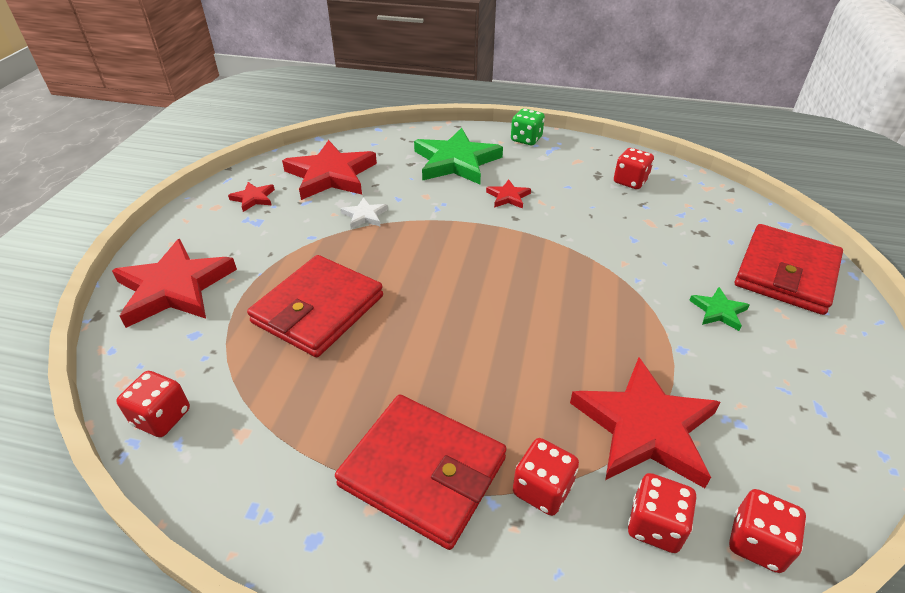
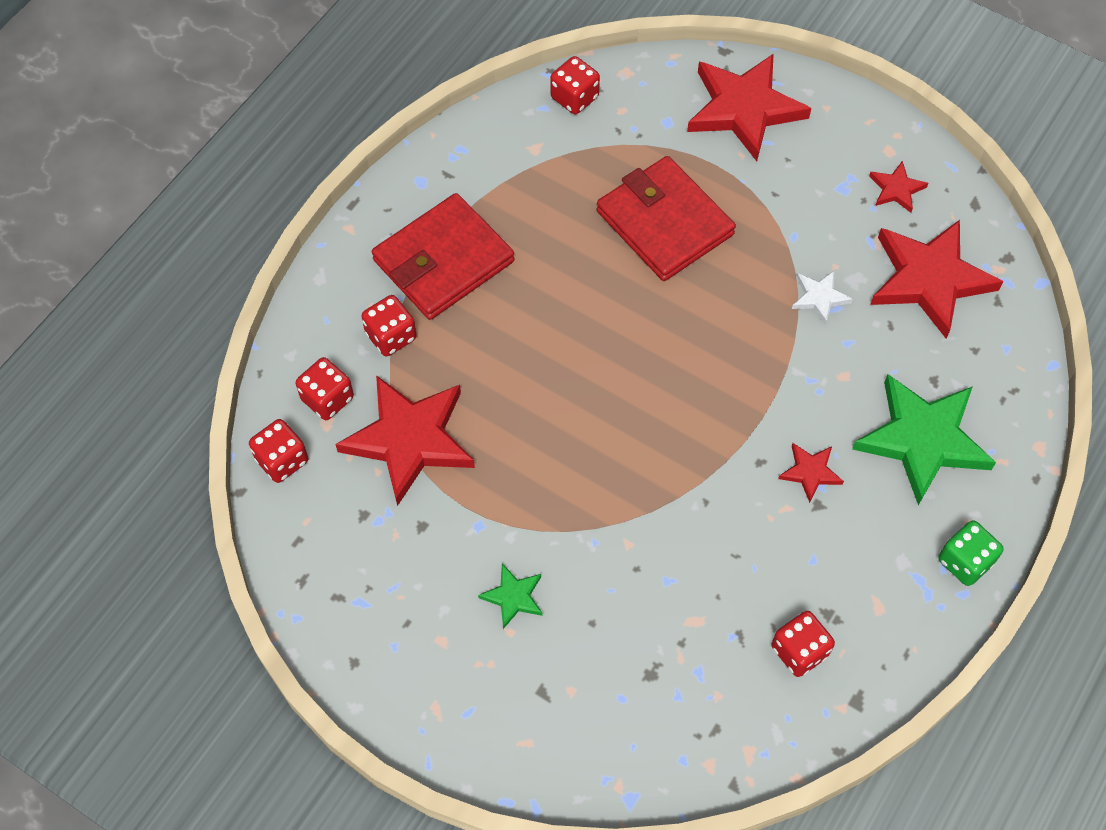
camera: 110 degrees right, 20 degrees up
(786, 273) = (540, 720): red wallet -> none

